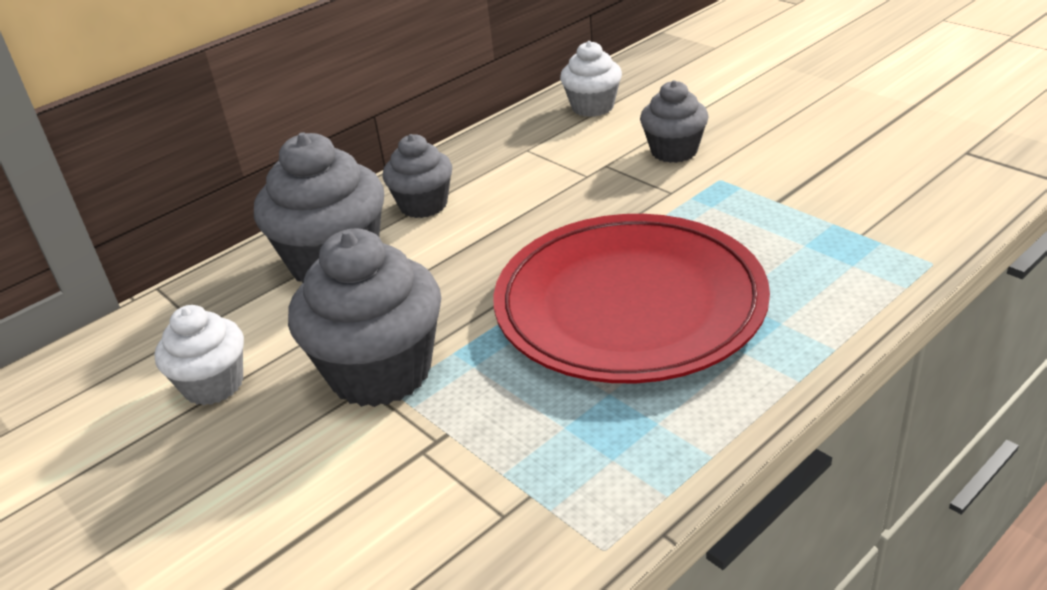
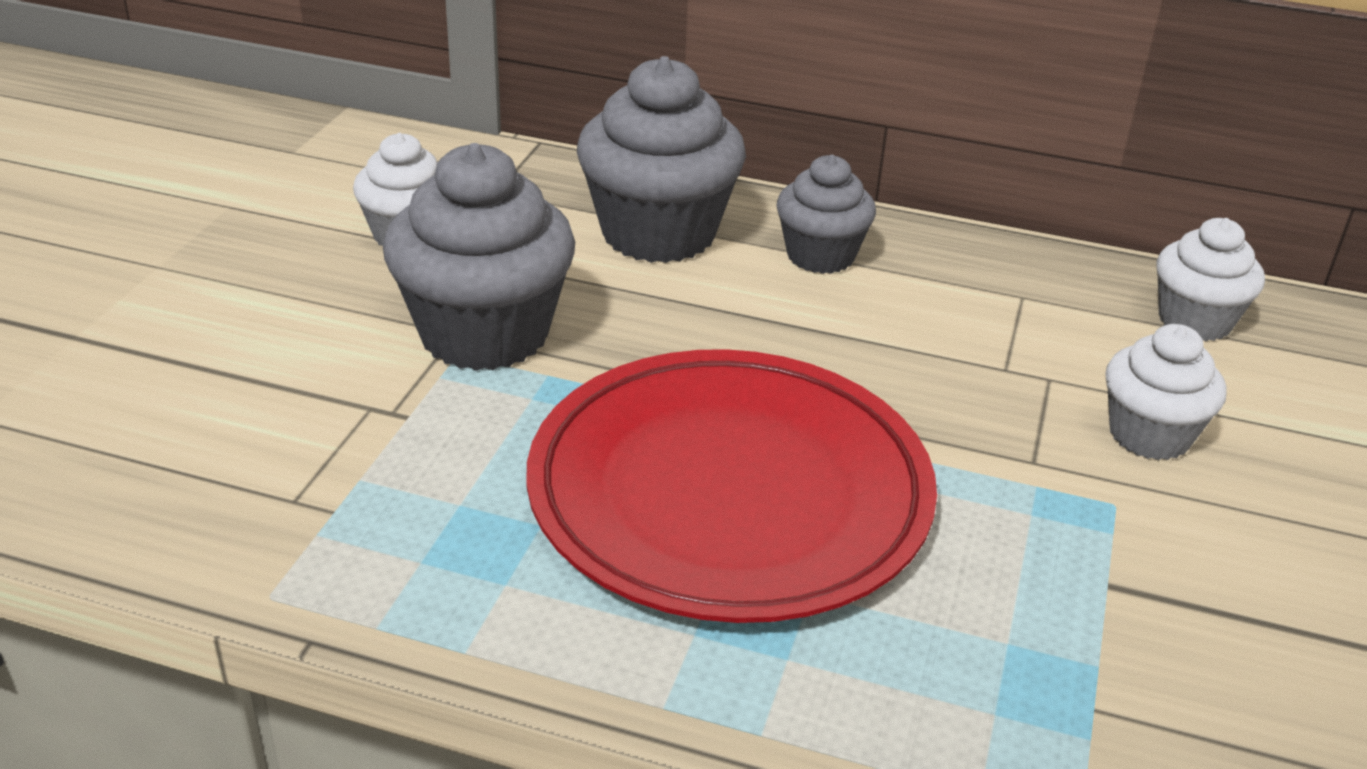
camera: 55 degrees right, 0 degrees up
(674, 151) = (1149, 435): grey cupcake -> white cupcake

